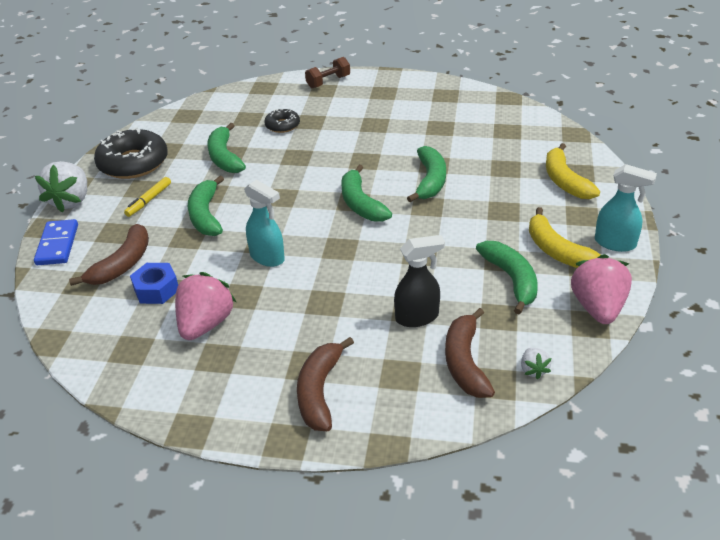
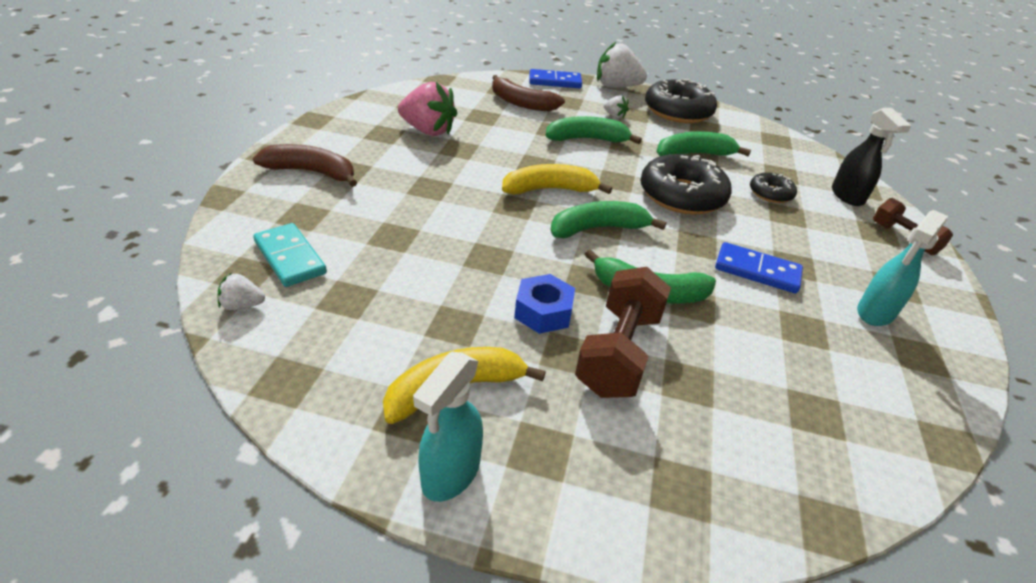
camera: 90 degrees right, 0 degrees up
(149, 200) = (614, 116): yellow marker -> white strawberry
(156, 289) = (482, 114): blue nut -> blue nut (543, 312)
(267, 257) = (510, 164): turquoise spray bottle -> turquoise spray bottle (875, 313)
(298, 165) = (682, 195): none -> black donut
(388, 138) = (757, 271): none -> blue domino
(417, 317) = (377, 238): black spray bottle -> black spray bottle (847, 196)
(465, 362) = (290, 258): brown banana -> turquoise domino
(494, 191) = (619, 352): none -> brown dumbbell
(511, 280) = (409, 324): green banana -> none
(564, 181) = (649, 454): yellow banana -> yellow banana (550, 189)
(597, 308) = (310, 398): pink strawberry -> none

